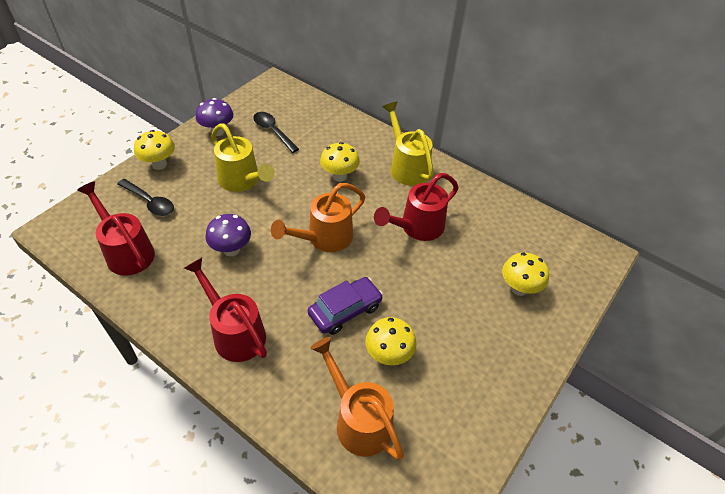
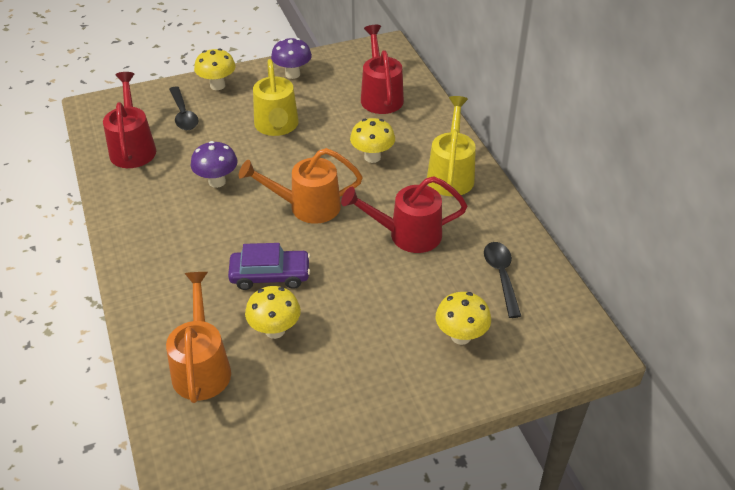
camera: 35 degrees right, 5 degrees down
(235, 332) = (163, 249): red watering can -> red watering can (380, 96)
(273, 131) = (344, 92): black spoon -> black spoon (501, 276)

